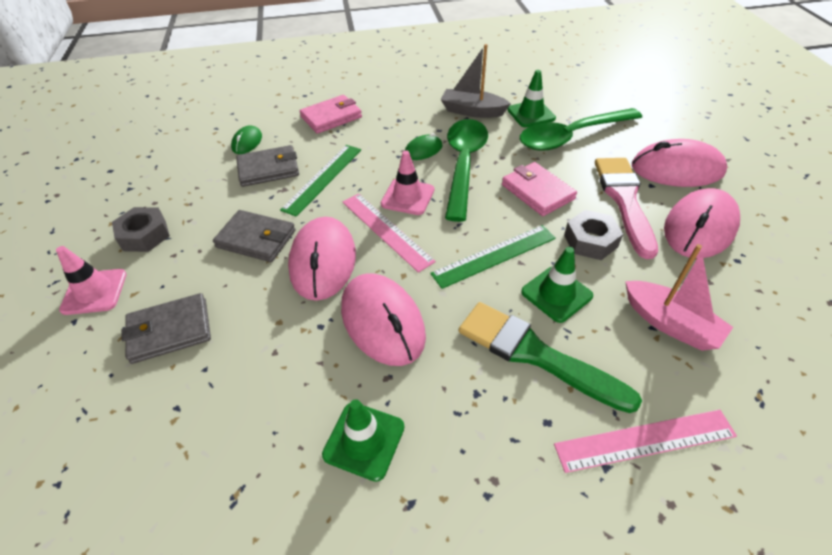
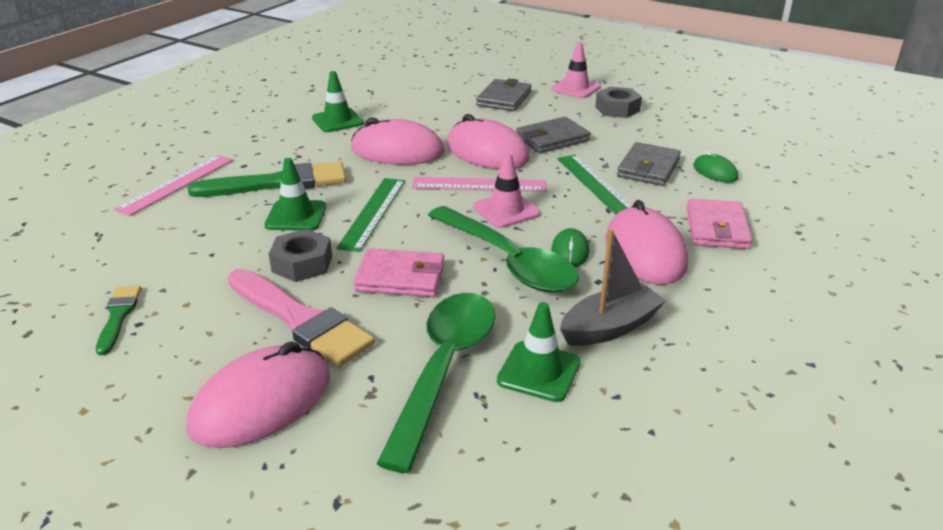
camera: 130 degrees right, 15 degrees down
(670, 323) = (188, 242): pink boat -> none
(699, 227) = (194, 336): pink mouse -> pink mouse (644, 252)
(752, 275) = (118, 316): none -> green brush

